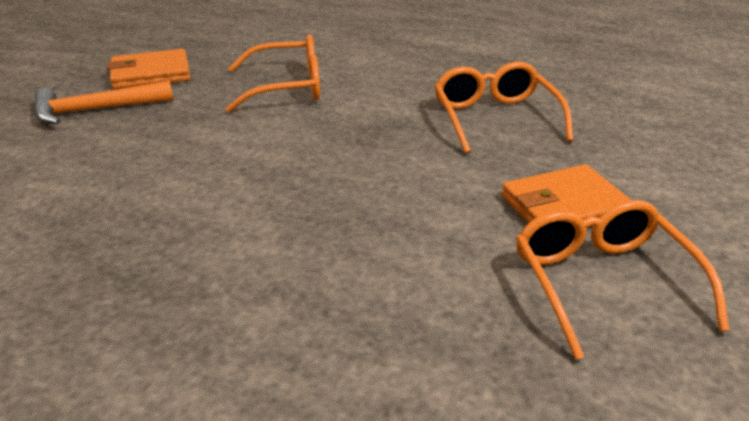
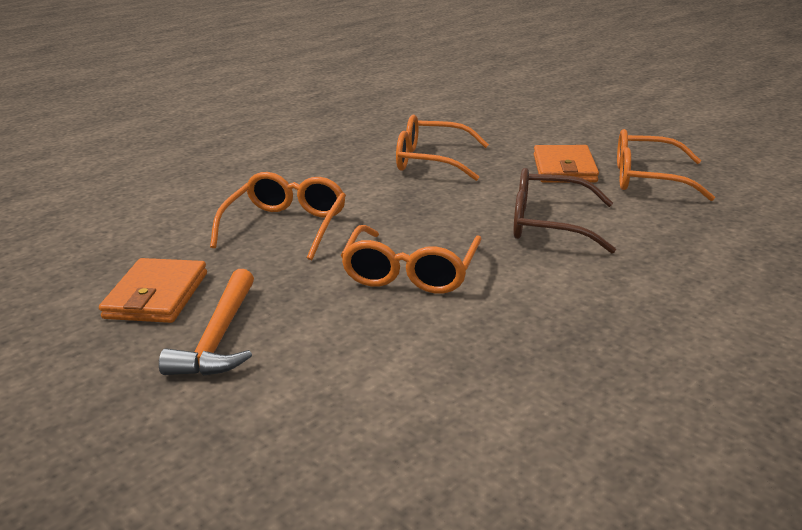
camera: 65 degrees left, 5 degrees down
(228, 161) = (411, 272): none -> orange glasses
(385, 222) = (550, 224): none -> brown glasses

